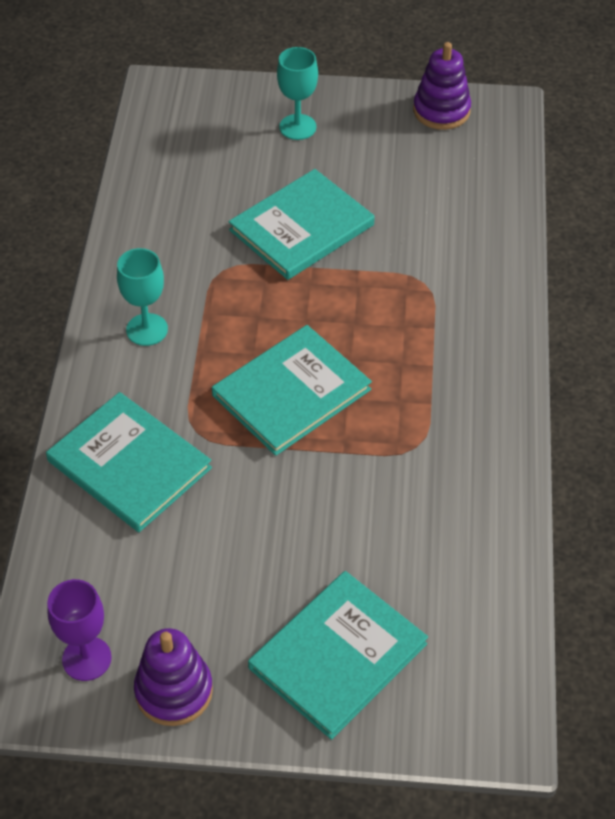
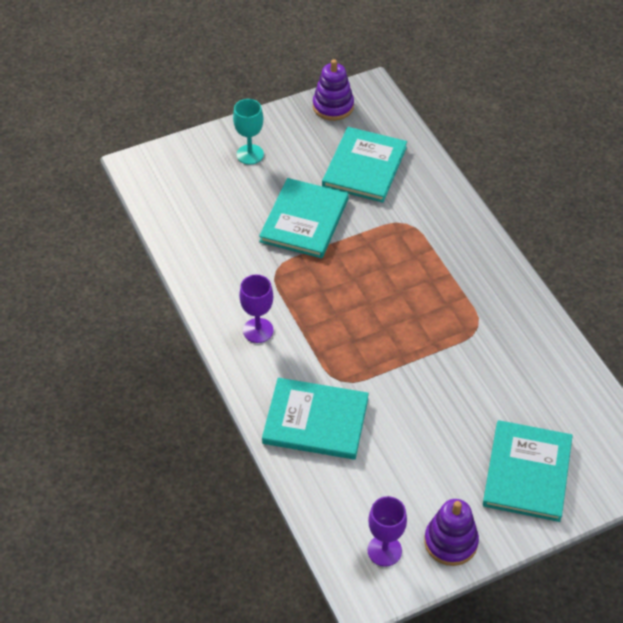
camera: 30 degrees left, 0 degrees up
(147, 329) = (258, 330): turquoise goblet -> purple goblet
(291, 392) = (379, 328): turquoise book -> turquoise book (364, 167)

